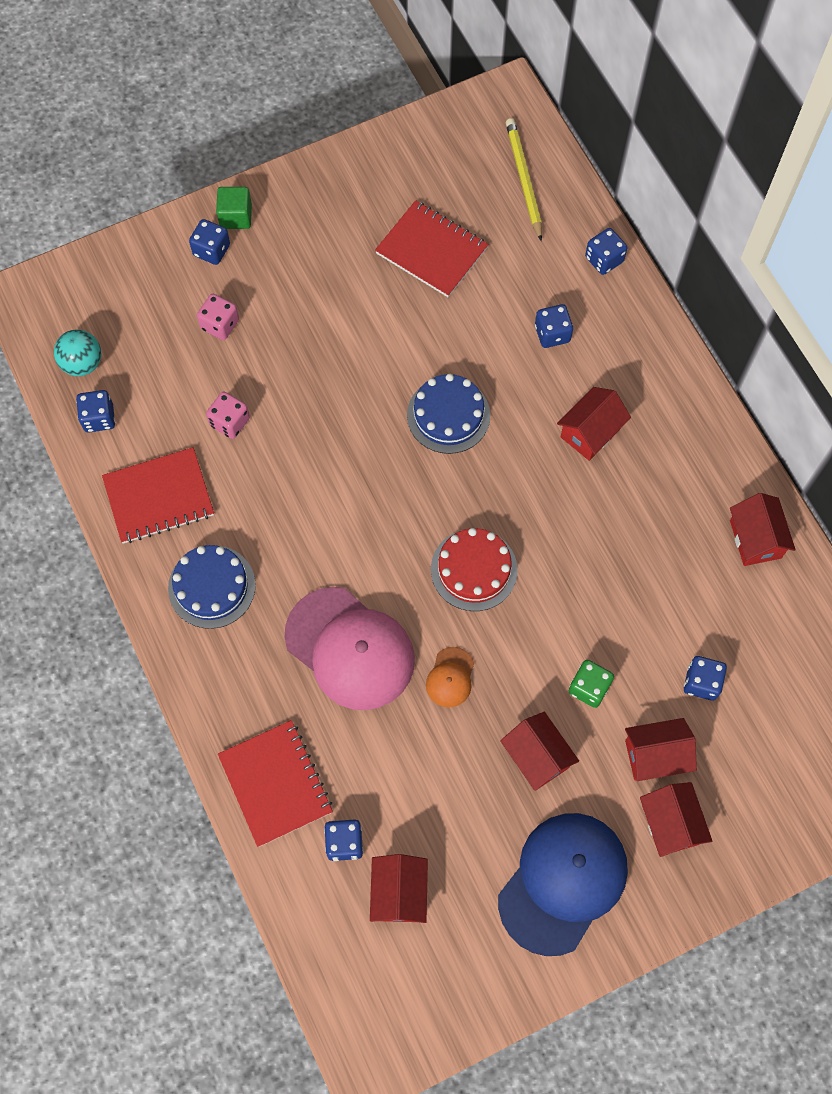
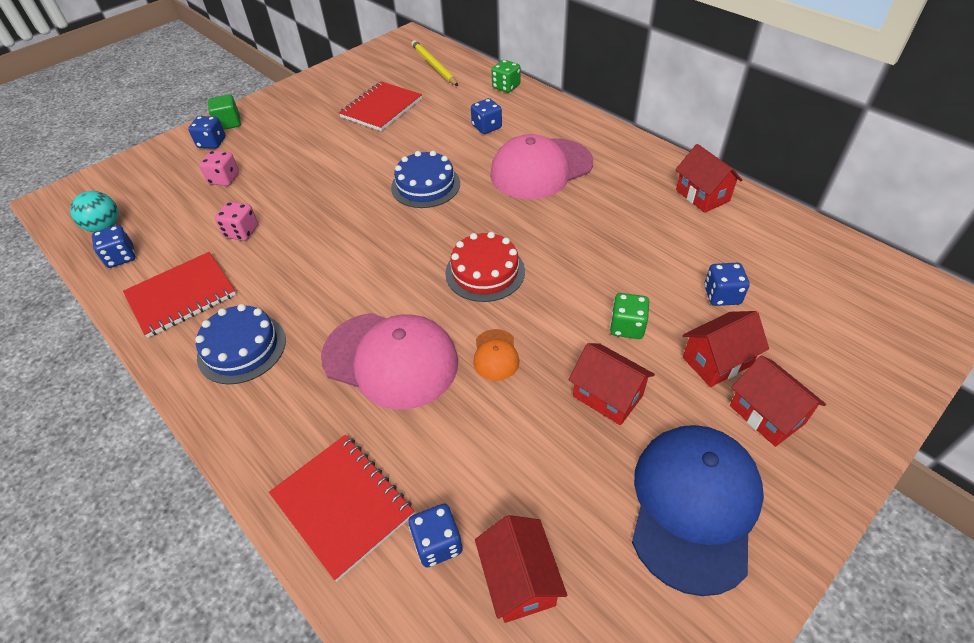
camera: 15 degrees left, 20 degrees down
(431, 250) = (381, 108): red notebook -> red notebook turned 75 degrees counterclockwise
(590, 432) = (541, 169): red house -> pink cap
(604, 259) = (506, 87): blue dice -> green dice

